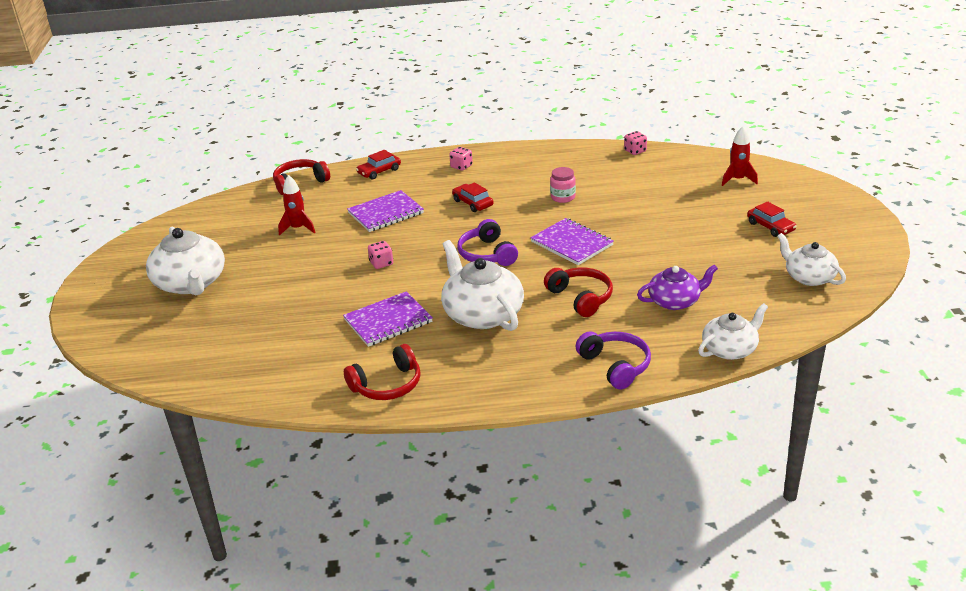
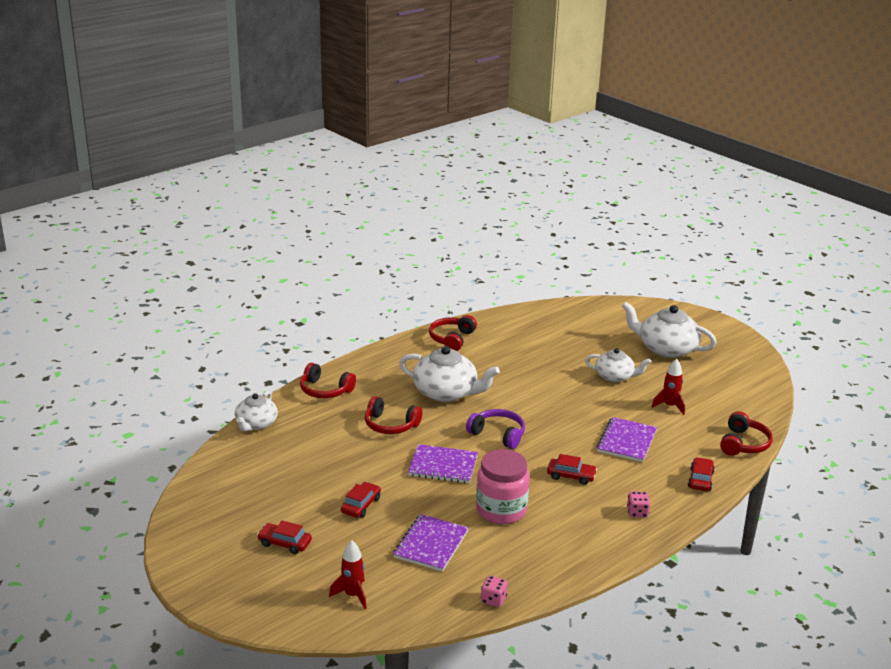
camera: 140 degrees right, 5 degrees down
(381, 263) = (564, 402): pink dice -> none
(388, 321) = (502, 369): purple notebook -> purple notebook (431, 544)
(563, 197) = (501, 510): pink jar -> pink jar, size x1.93
(615, 366) = (325, 390): purple headphones -> red headphones
(675, 301) = (319, 445): purple teapot -> none
(679, 235) = (361, 505): none -> red car
(809, 277) = (225, 500): white teapot -> white teapot (615, 376)

